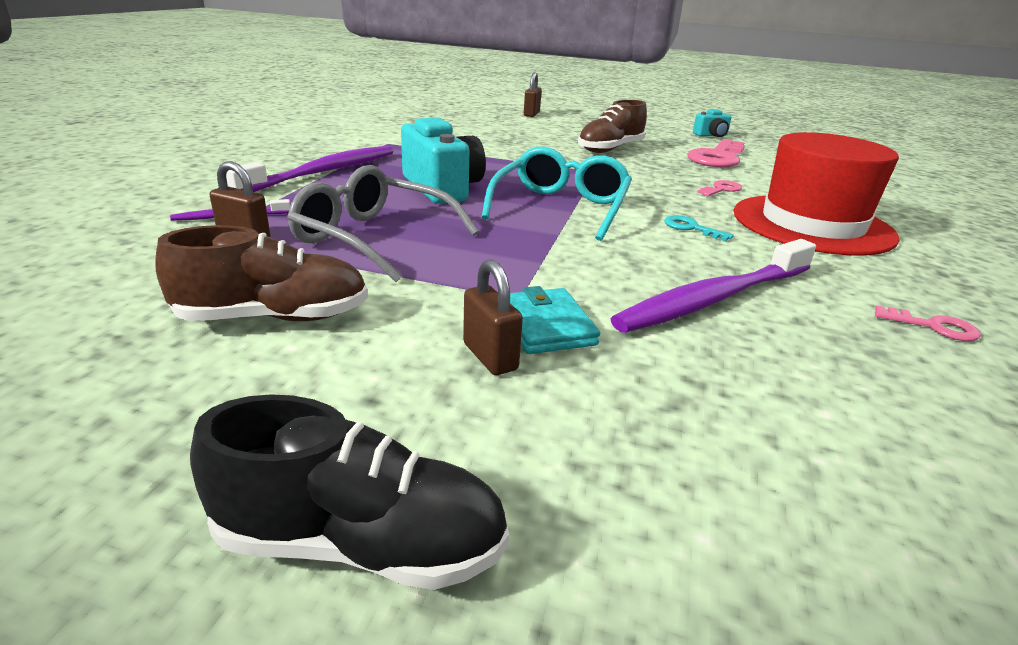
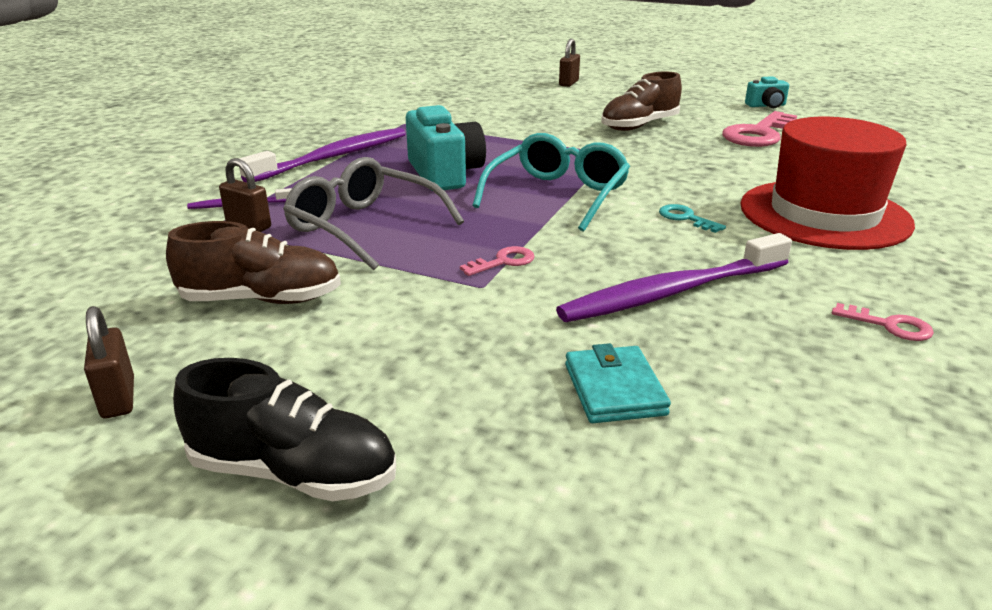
camera: 10 degrees right, 0 degrees up
(490, 357) = (437, 339): brown padlock -> brown padlock (118, 398)
(546, 326) = (497, 314): turquoise wallet -> turquoise wallet (614, 389)
(721, 189) = (742, 173): pink key -> pink key (503, 262)

